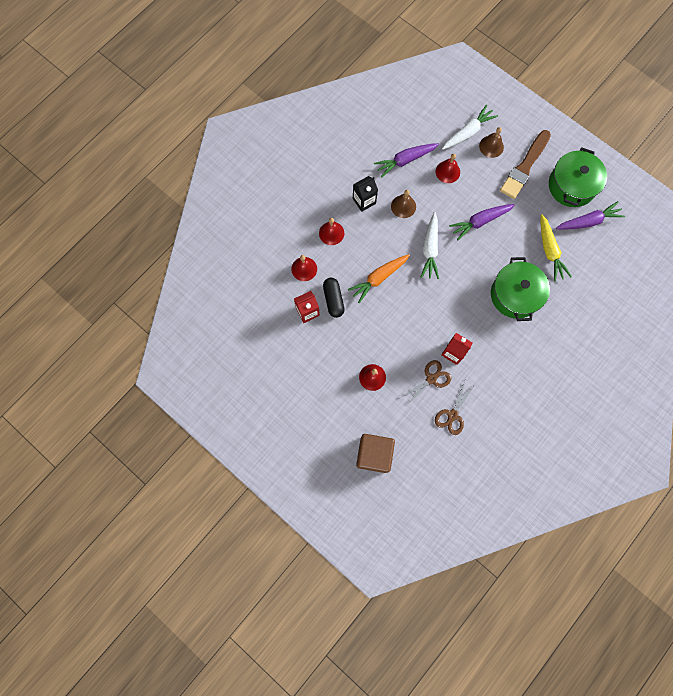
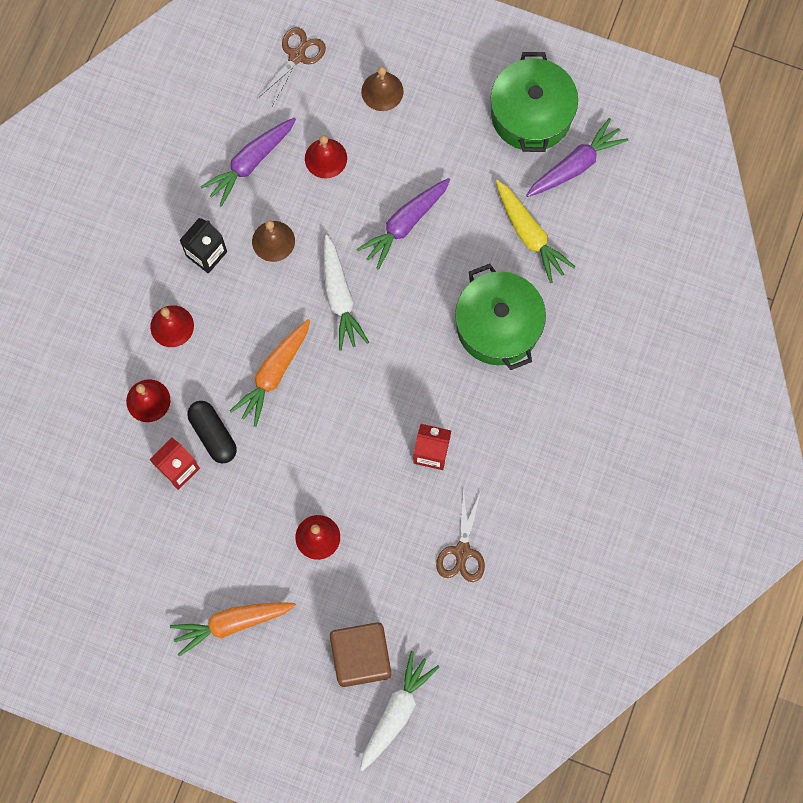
camera: 20 degrees left, 0 degrees up
(307, 408) = (232, 623): none -> orange carrot
(431, 379) = (410, 506): brown scissors -> brown scissors (296, 56)
(467, 132) = (336, 80): white carrot -> white carrot (396, 712)
(524, 167) = (447, 108): brown brush -> none

